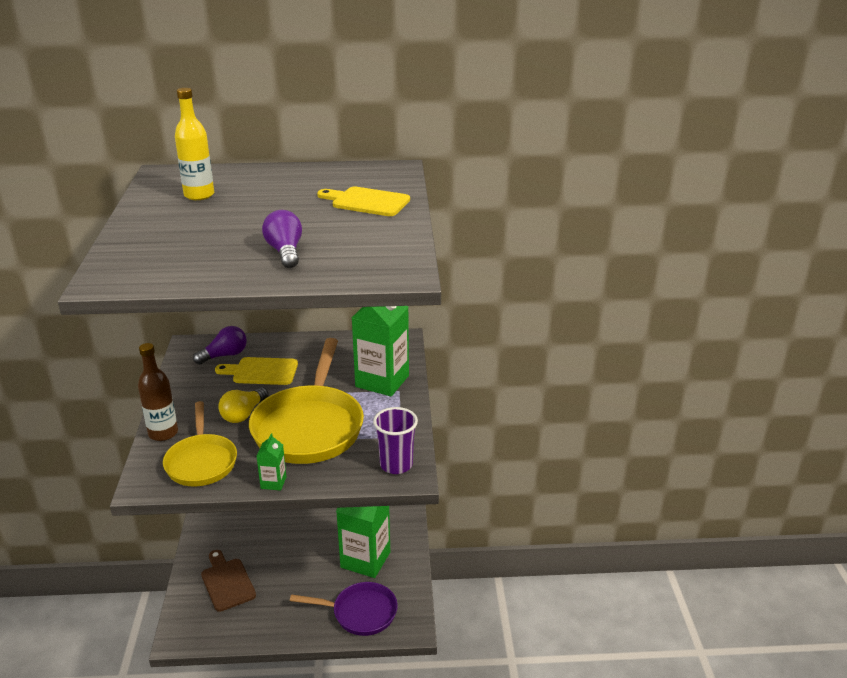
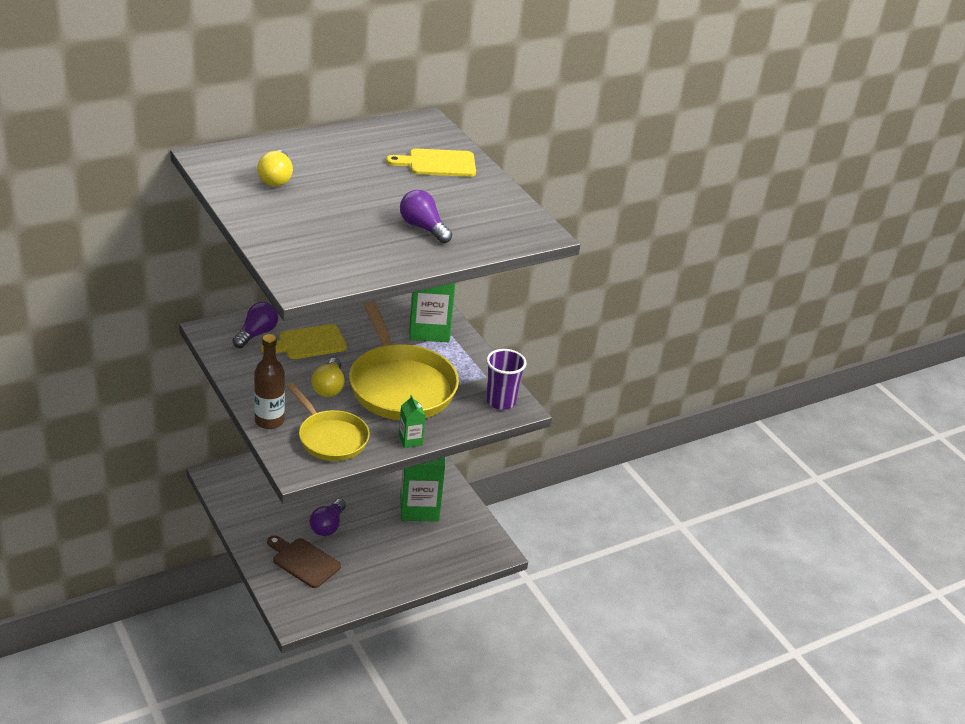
camera: 30 degrees left, 5 degrees up
(199, 195) = (276, 179): yellow bottle -> yellow light bulb
(272, 554) = (328, 526): none -> purple light bulb
(360, 613) = (446, 553): purple pan -> none

